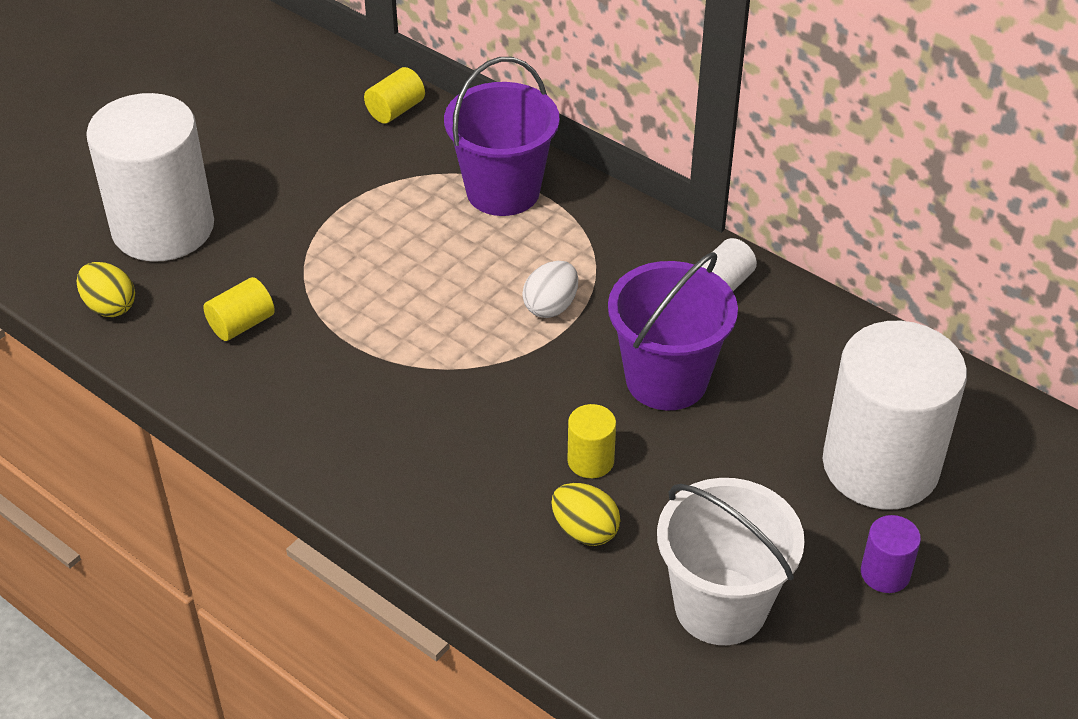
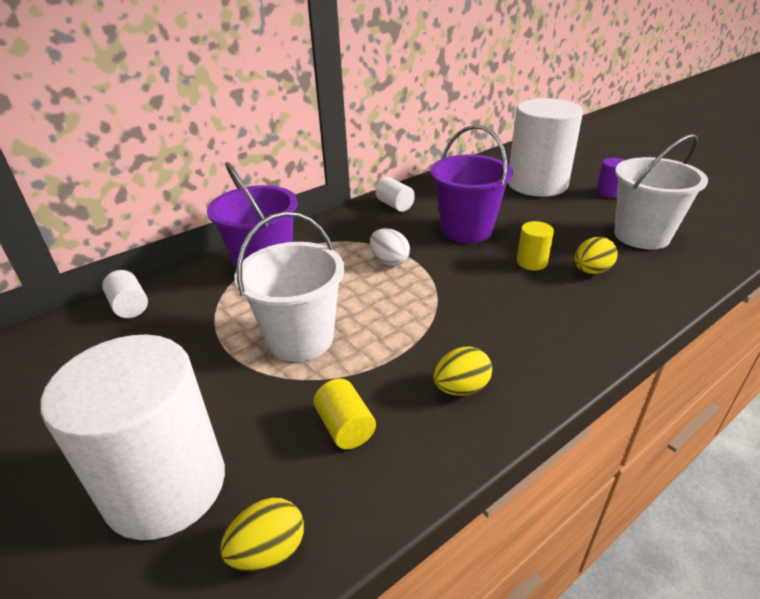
camera: 75 degrees left, 10 degrees down
(309, 404) = (461, 388): none -> yellow egg
(367, 260) = (300, 339): none -> white bucket
(395, 110) = (130, 306): yellow cylinder -> white cylinder

